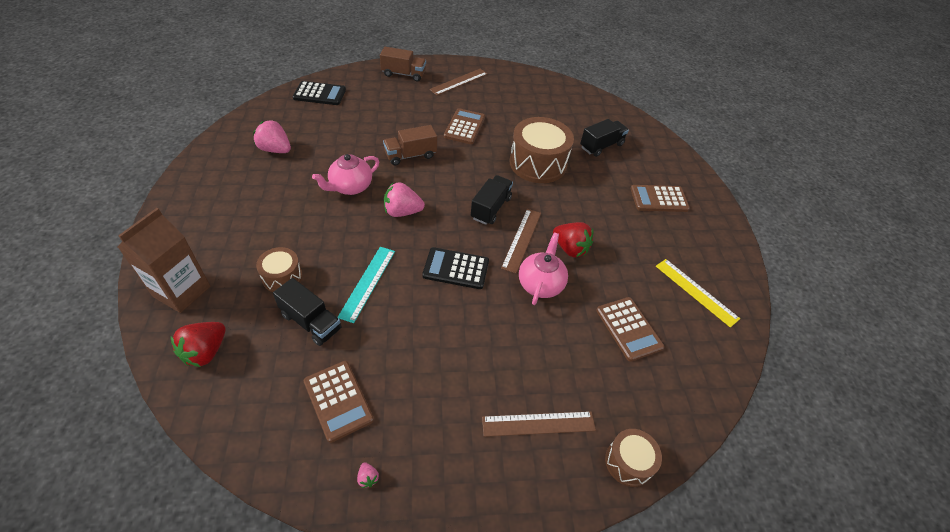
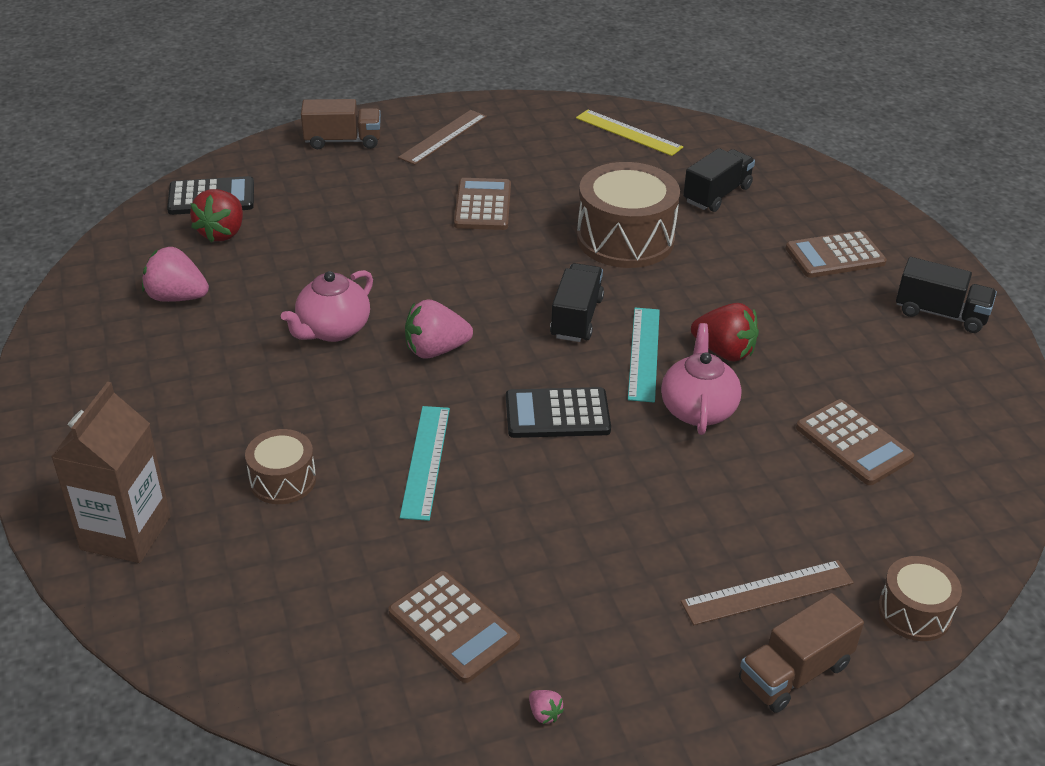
camera: 10 degrees left, 10 degrees down
(205, 352) = (210, 607): red strawberry -> red strawberry (222, 233)
(311, 322) = (360, 532): black truck -> black truck (940, 314)
(410, 155) = (412, 264): brown truck -> brown truck (795, 672)
(522, 239) = (644, 353): brown ruler -> turquoise ruler
(696, 292) = (935, 374): yellow ruler -> yellow ruler (628, 133)

